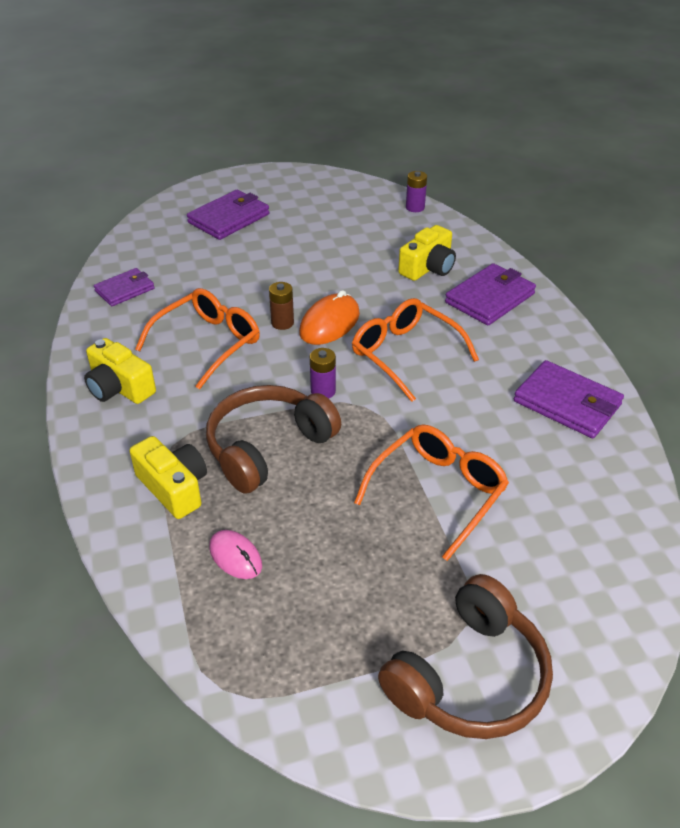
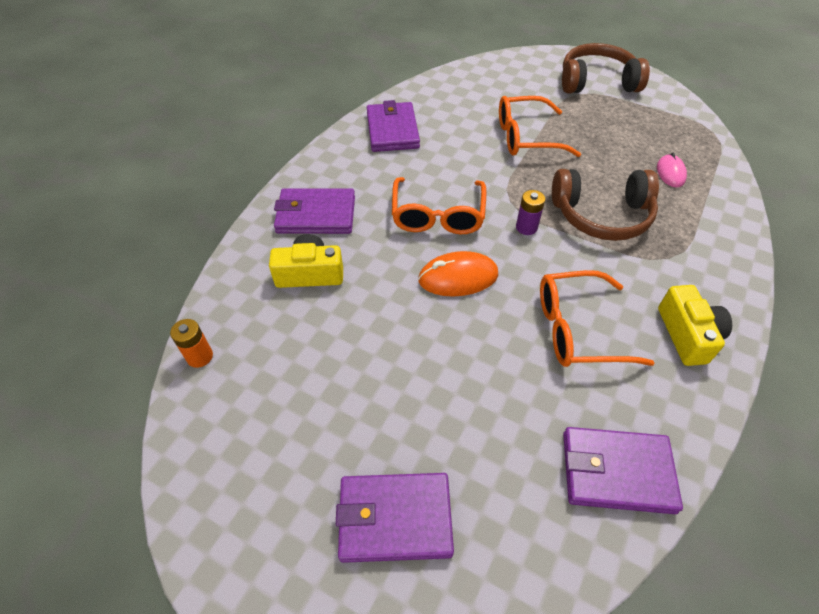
camera: 135 degrees left, 10 degrees up
(125, 290) = (616, 472): purple wallet -> purple wallet, size x1.55
(174, 487) = (685, 228): yellow camera -> none
(282, 323) = (495, 305): brown battery -> none
(415, 207) = (200, 356): purple battery -> orange battery

